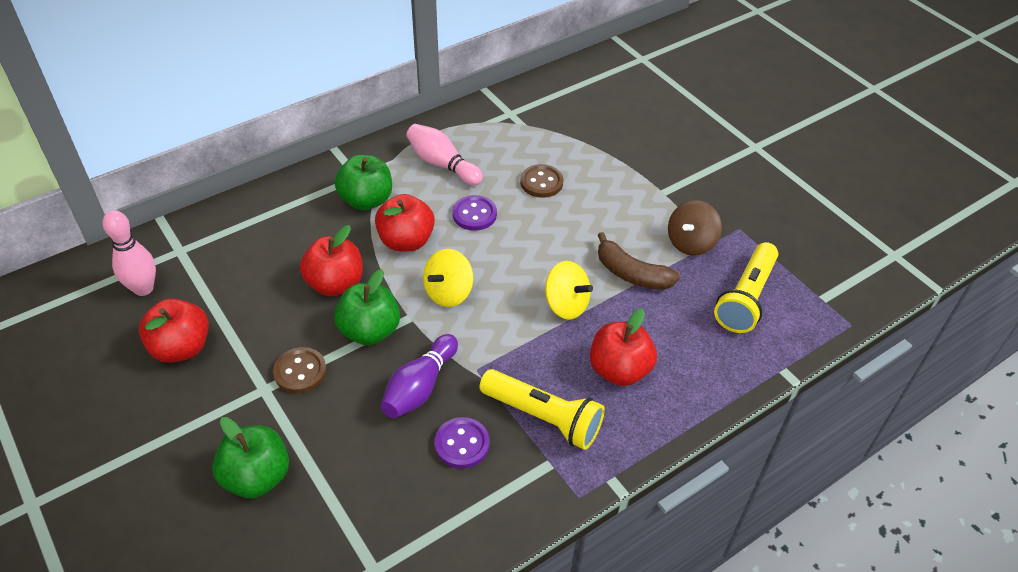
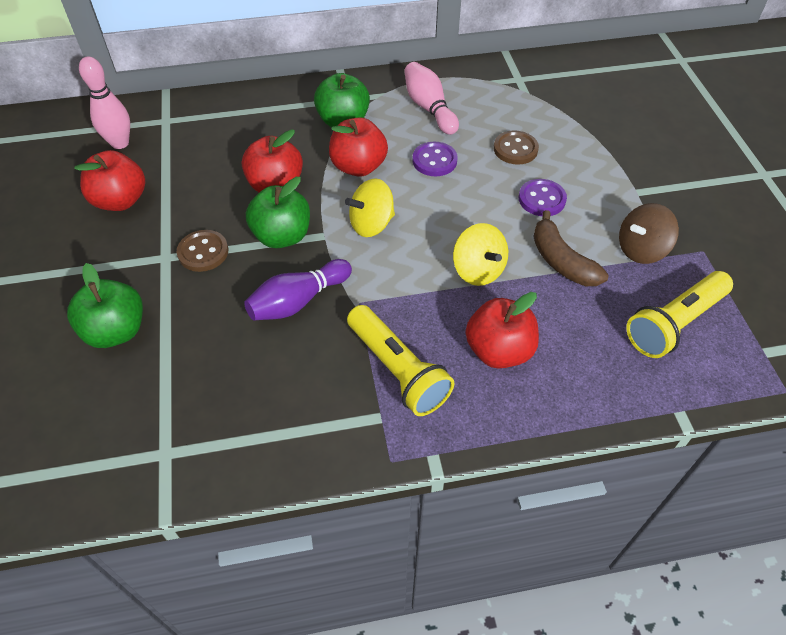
camera: 25 degrees right, 5 degrees up
(462, 444) = (307, 367): purple button -> purple button (542, 199)

